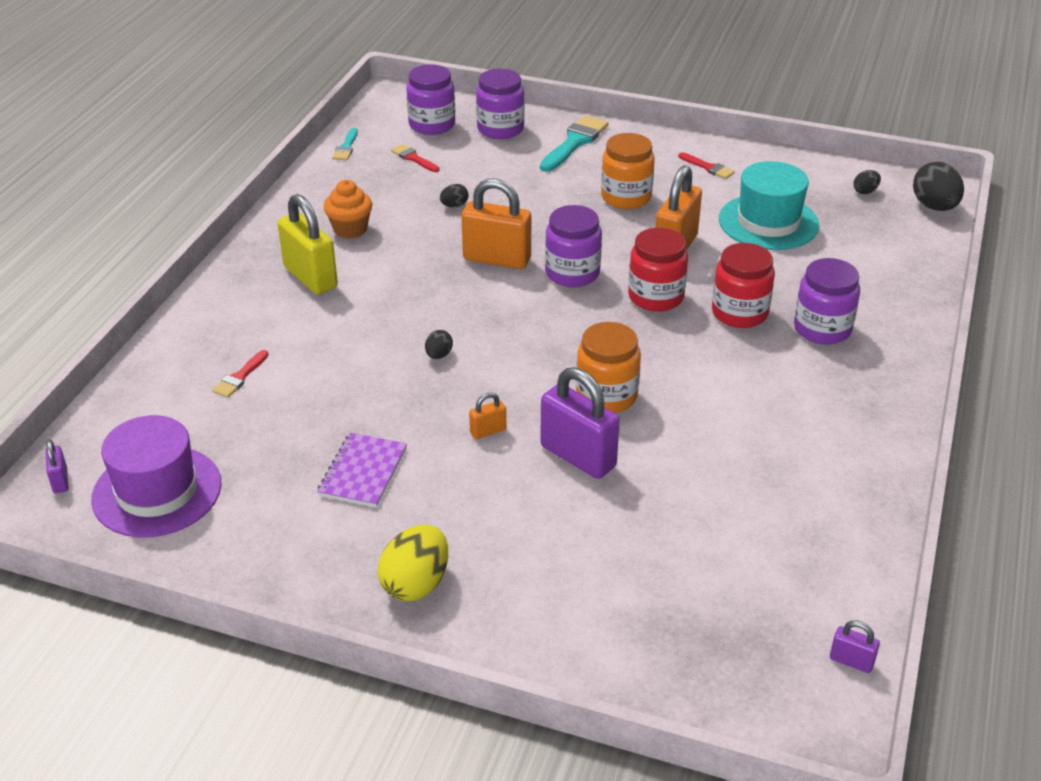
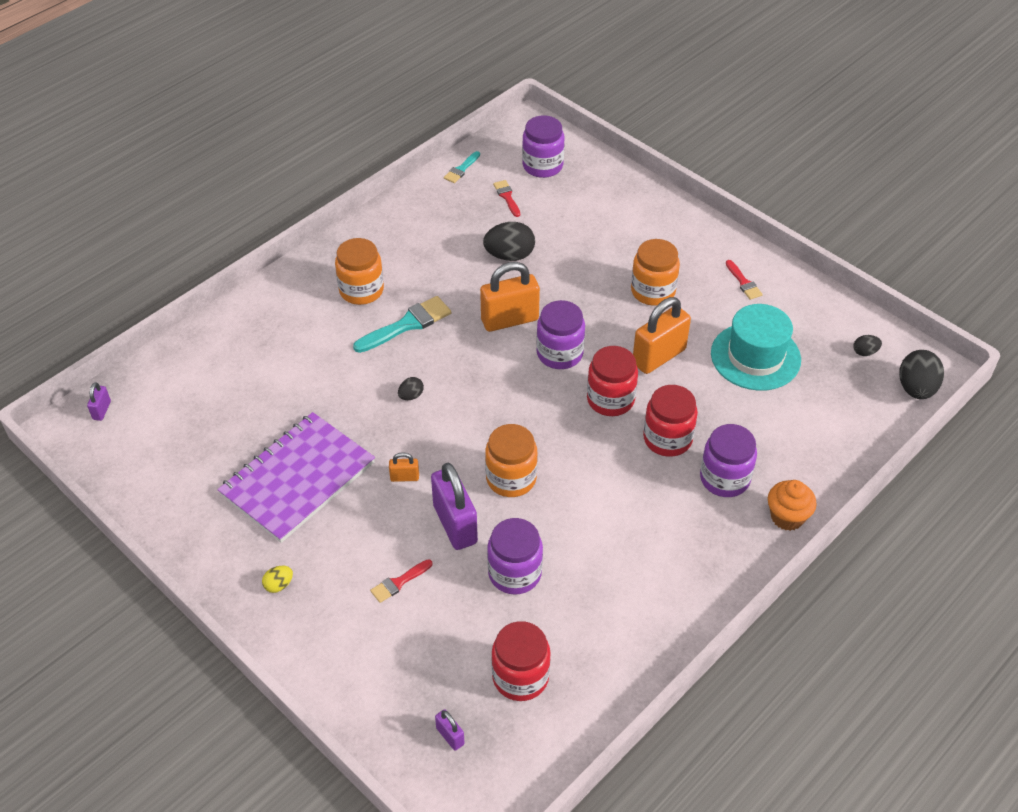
camera: 25 degrees right, 10 degrees up
(157, 491) = (156, 442): purple hat -> none
(240, 377) = (262, 365): red brush -> red brush (399, 582)
(310, 277) = (361, 290): yellow padlock -> orange jar
(350, 229) = (416, 253): orange cupcake -> orange cupcake (787, 517)
(363, 472) = (298, 479): purple notebook -> purple notebook, size x1.88
(416, 584) = (279, 585): yellow egg -> yellow egg, size x0.51
(454, 205) = (509, 255): black egg -> black egg, size x1.97
(497, 259) = (509, 320): orange padlock -> orange padlock turned 60 degrees counterclockwise
(500, 129) = (595, 187): purple jar -> purple jar (514, 573)
(574, 142) = (647, 220): turquoise brush -> turquoise brush (407, 324)
(760, 574) = (520, 677): none -> red jar
(851, 661) = (536, 774): purple padlock -> purple padlock (450, 736)

